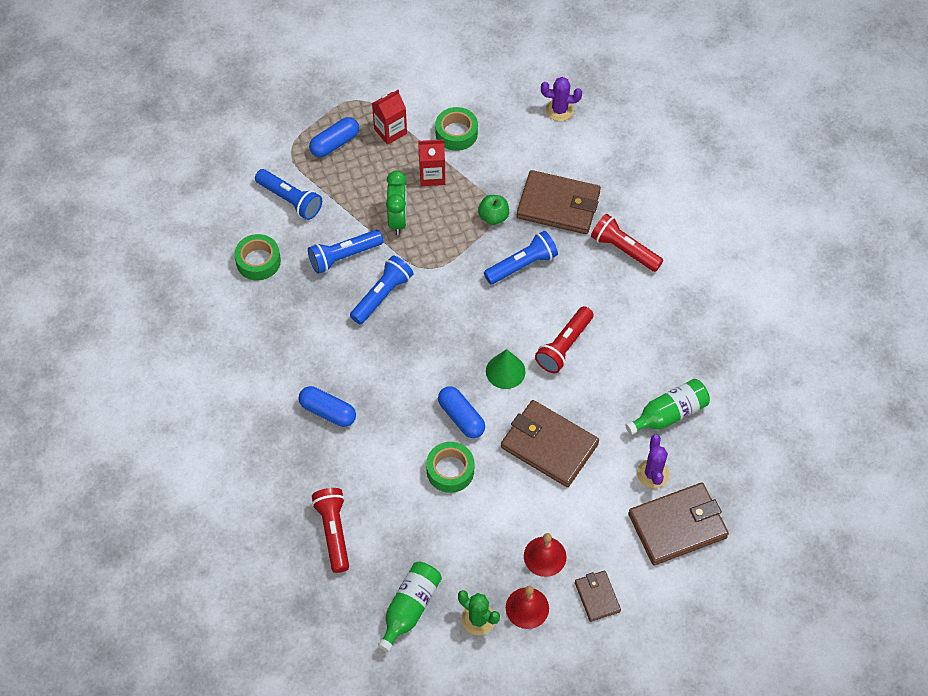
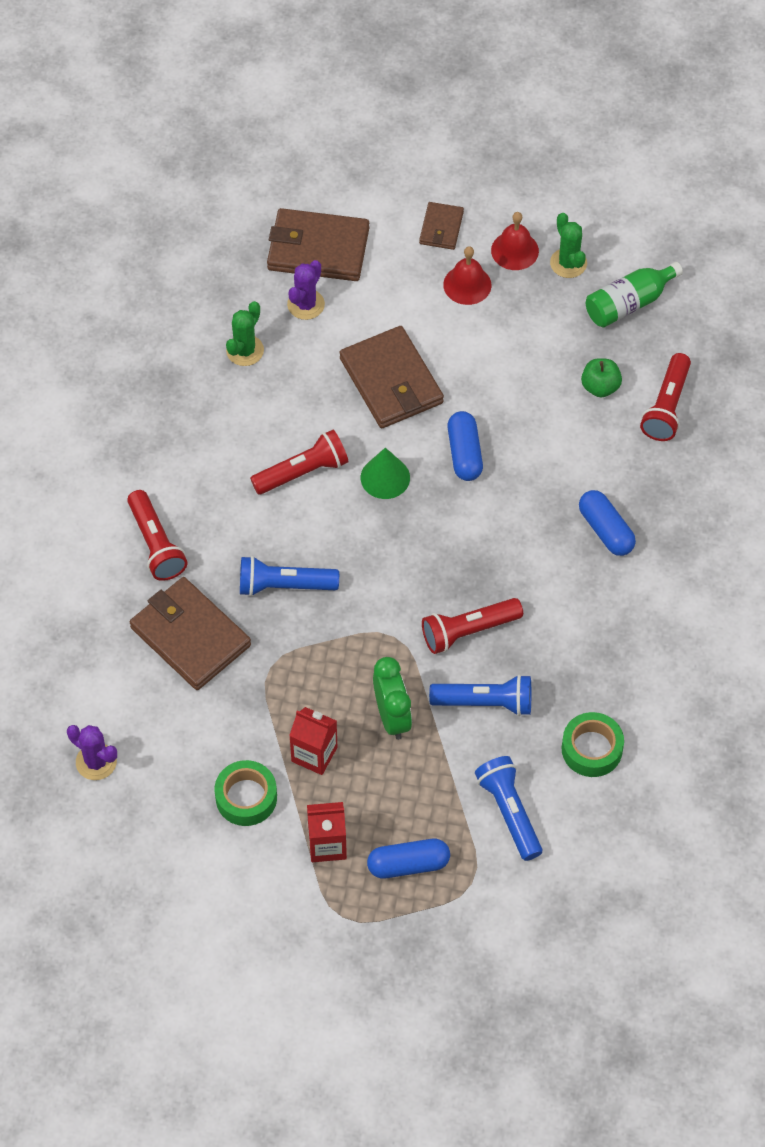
camera: 150 degrees left, 0 degrees up
(382, 295) = (468, 631): blue flashlight -> red flashlight
(398, 219) = (392, 717): green clock -> green clock turned 135 degrees clockwise
(450, 470) = (510, 407): green tape -> none
(493, 217) = (276, 661): green apple -> green apple (600, 387)
(669, 414) = (245, 350): green bottle -> green cactus

